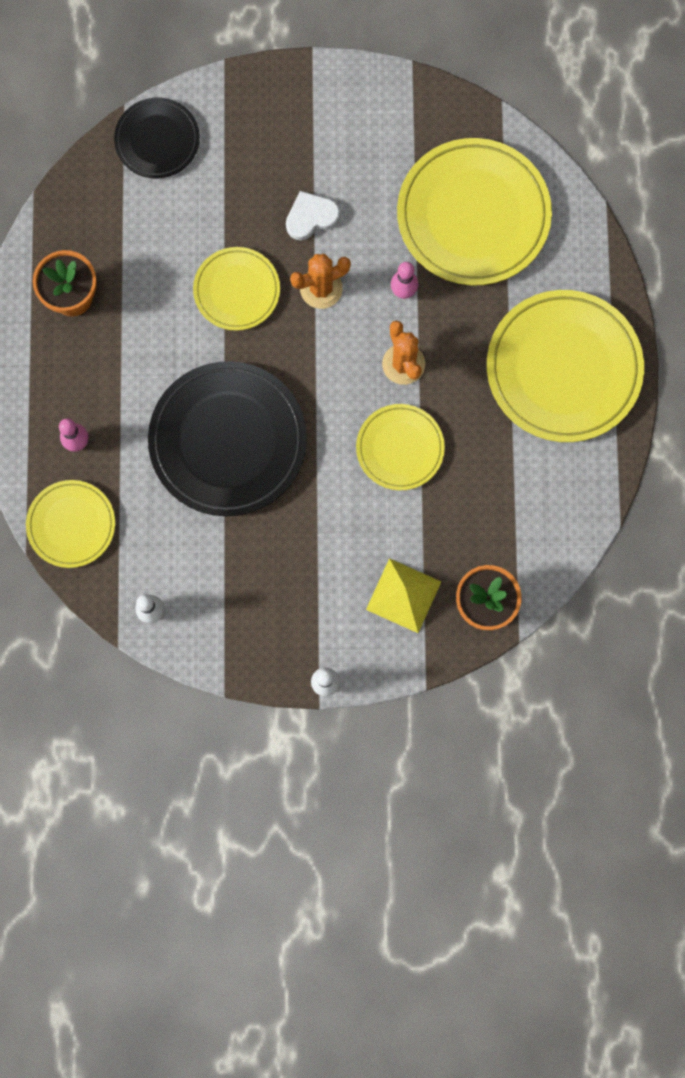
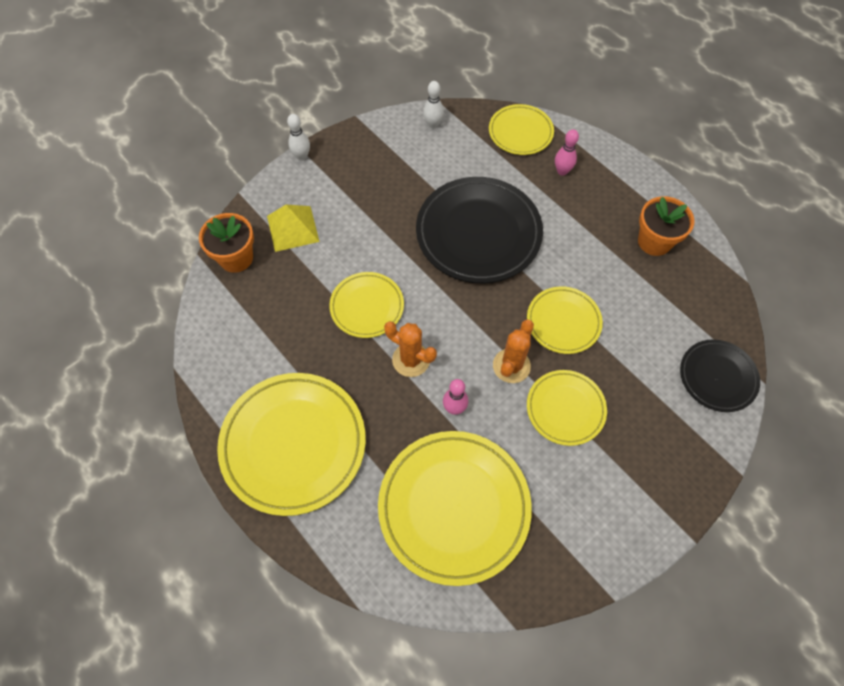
camera: 140 degrees right, 15 degrees down
(311, 217) = (565, 409): white heart -> yellow plate

